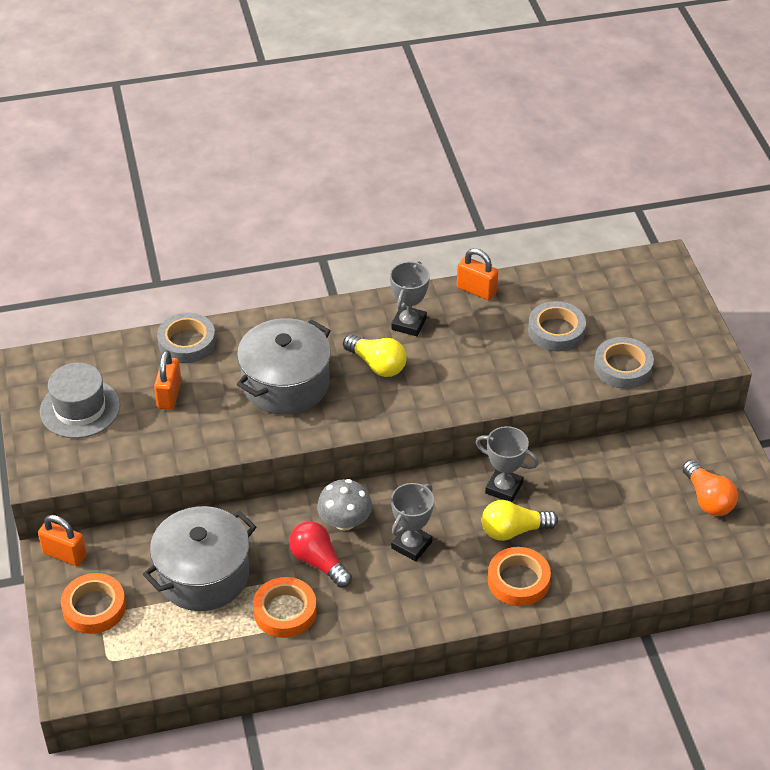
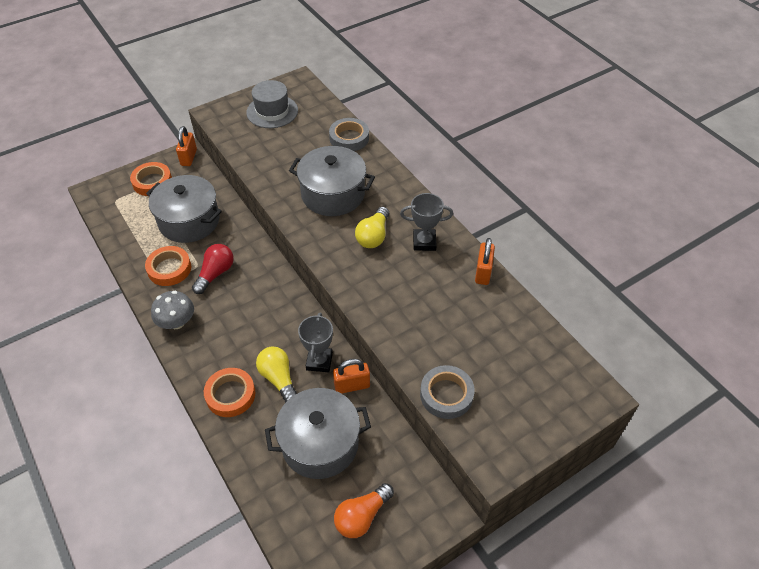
camera: 70 degrees right, 5 degrees up
(169, 395) = (299, 144): orange padlock -> orange padlock (352, 385)
(345, 521) = (255, 277): grey mushroom -> grey mushroom (177, 322)
(411, 545) = (245, 320): grey trophy -> none
(556, 331) = (465, 336): grey tape -> none
(613, 512) = (320, 443): none -> grey pot

